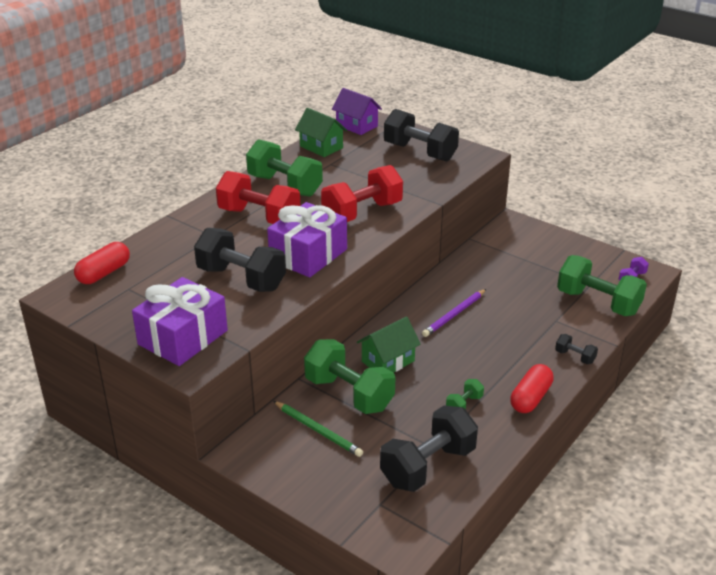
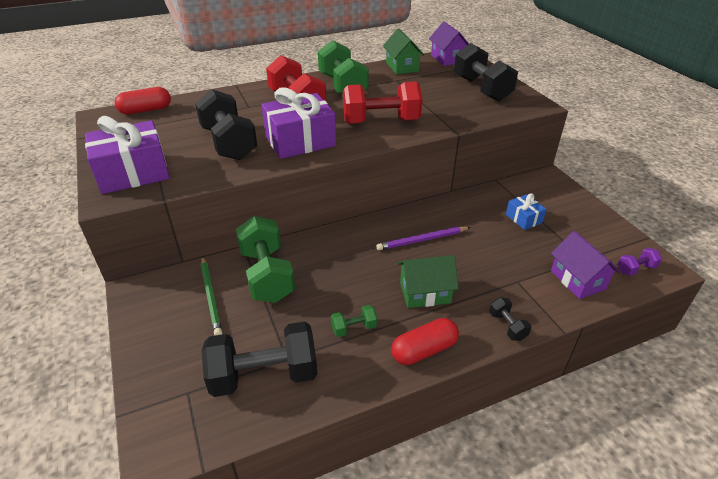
camera: 30 degrees right, 5 degrees up
(388, 361) = (326, 259): green house -> green house (425, 293)
(520, 266) = (523, 218): none -> blue gift
(598, 302) = (577, 280): green dumbbell -> purple house

